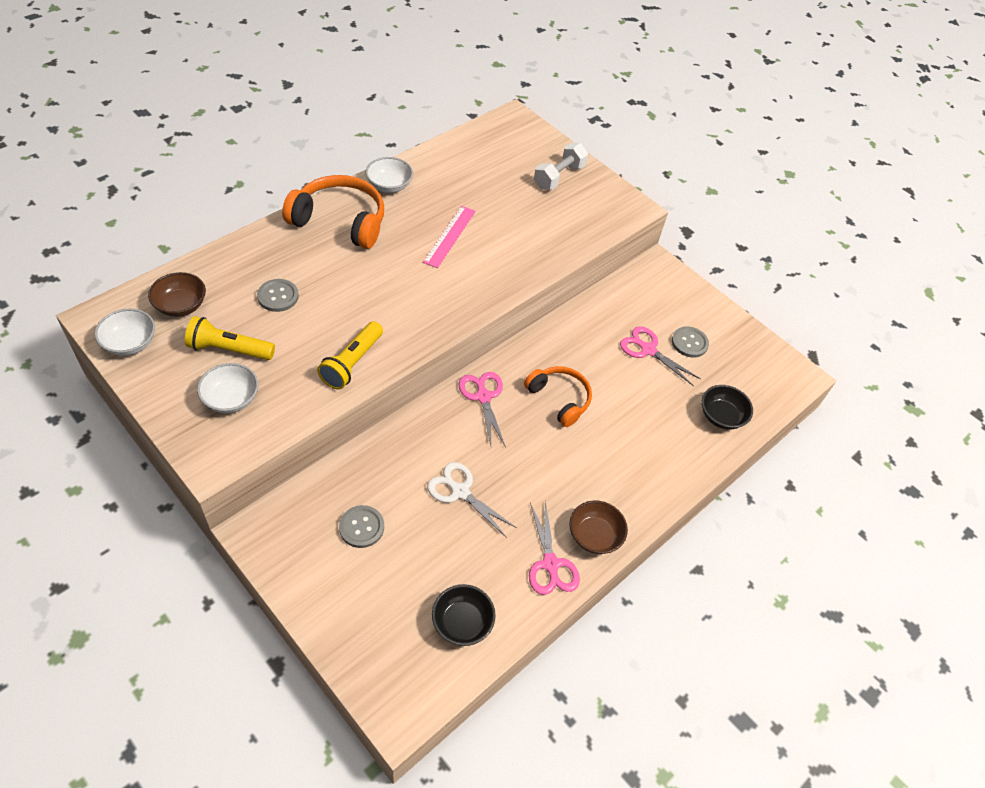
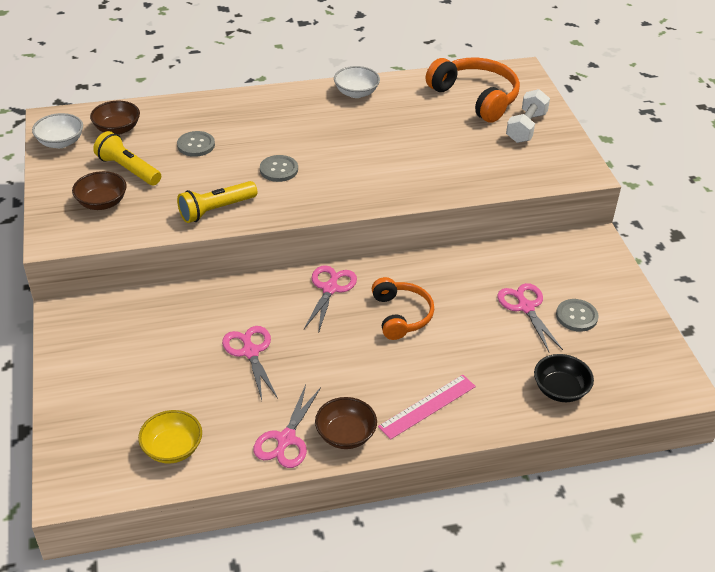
camera: 35 degrees right, 10 degrees down
(231, 399) = (102, 203): white bowl -> brown bowl
(340, 221) = (291, 107): orange headphones -> orange headphones (475, 97)
(361, 527) = (147, 345): grey button -> grey button (279, 169)
(449, 236) = (379, 144): pink ruler -> pink ruler (427, 406)
(460, 492) = (250, 352): white scissors -> pink scissors
(462, 622) = (172, 448): black bowl -> yellow bowl
(559, 177) = (526, 127): white dumbbell -> white dumbbell turned 45 degrees counterclockwise

